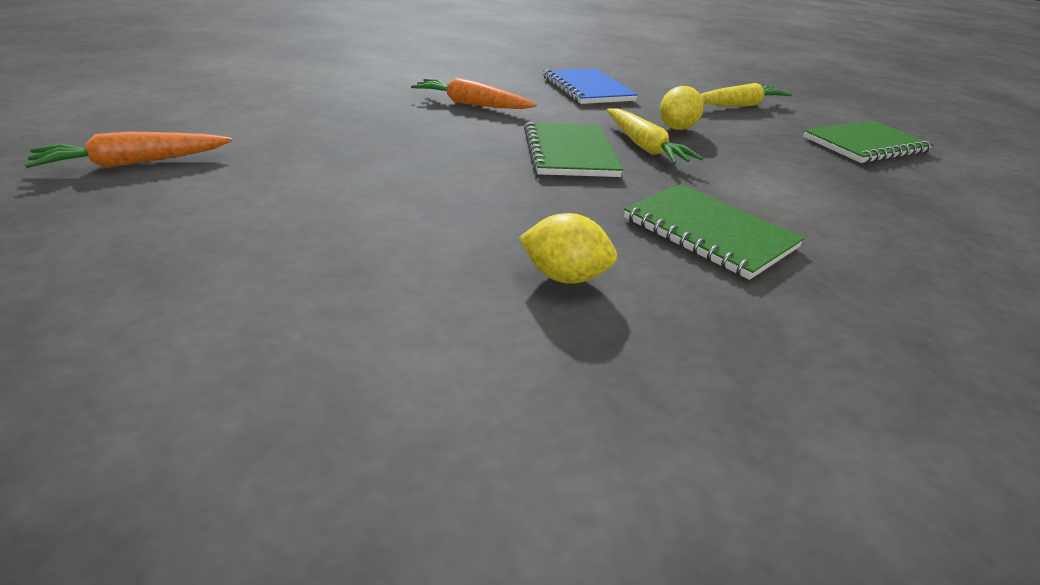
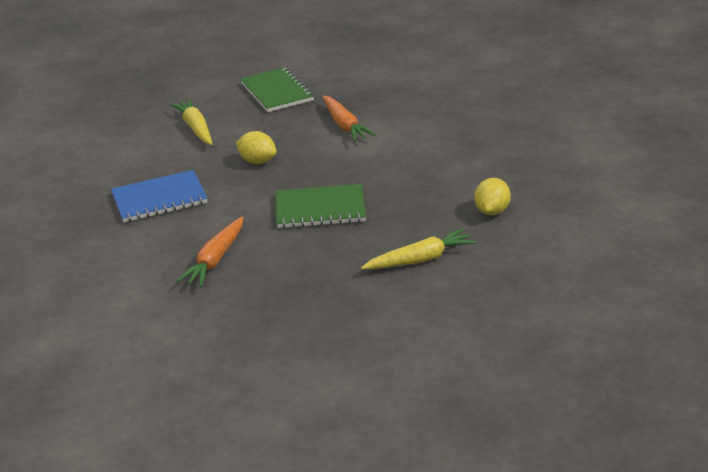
camera: 85 degrees left, 0 degrees up
(133, 163) = (392, 409): orange carrot -> orange carrot (344, 125)
(644, 146) = (300, 178): yellow carrot -> yellow carrot (420, 259)
(709, 233) = (429, 165): green notebook -> none

